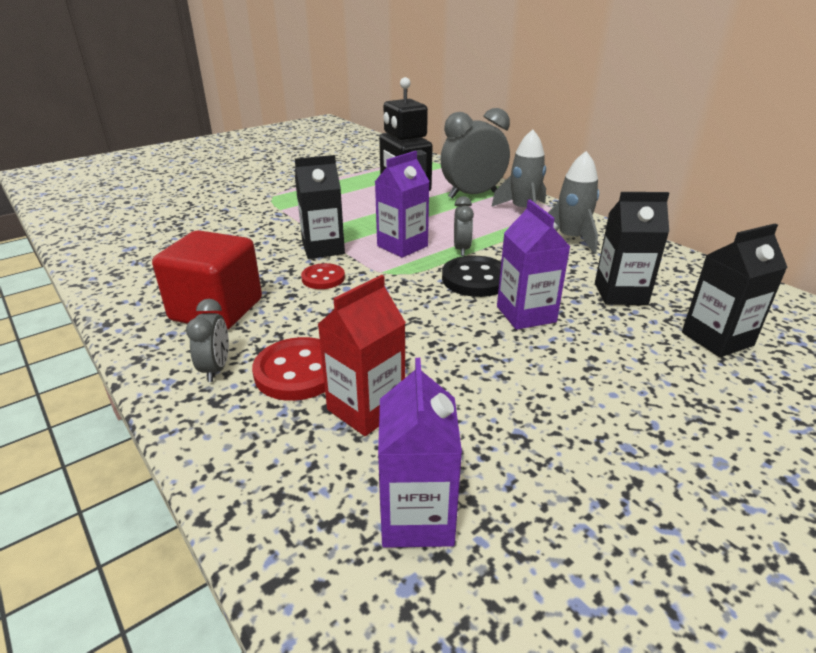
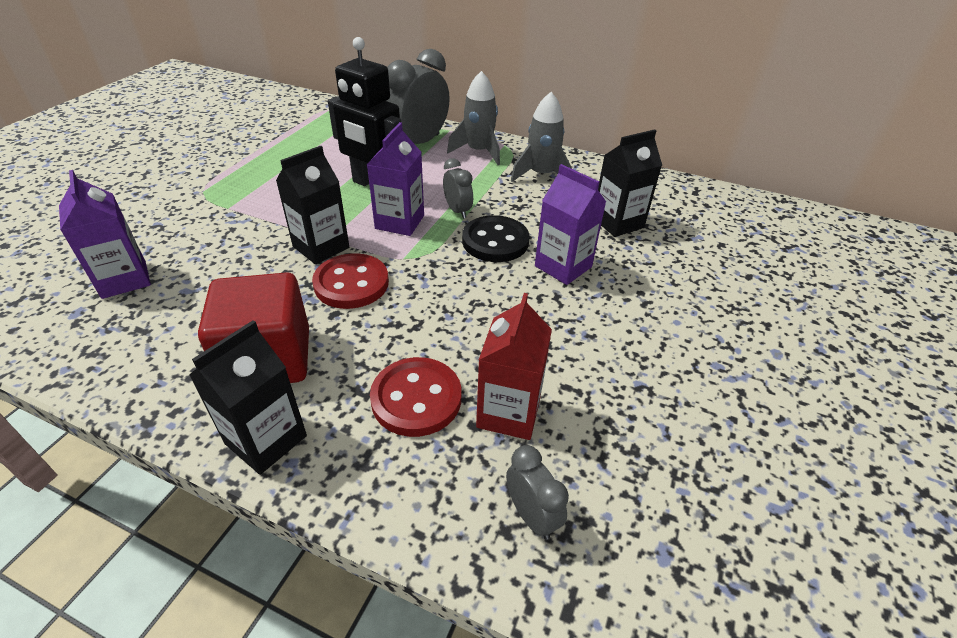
camera: 30 degrees left, 10 degrees up
(216, 369) = (331, 428): grey clock -> grey clock (531, 515)
(323, 278) = (351, 283): red button -> red button, size x1.59
(417, 517) = (626, 494): purple carton -> purple carton (124, 279)
(717, 339) = (708, 246): black carton -> black carton (266, 440)

